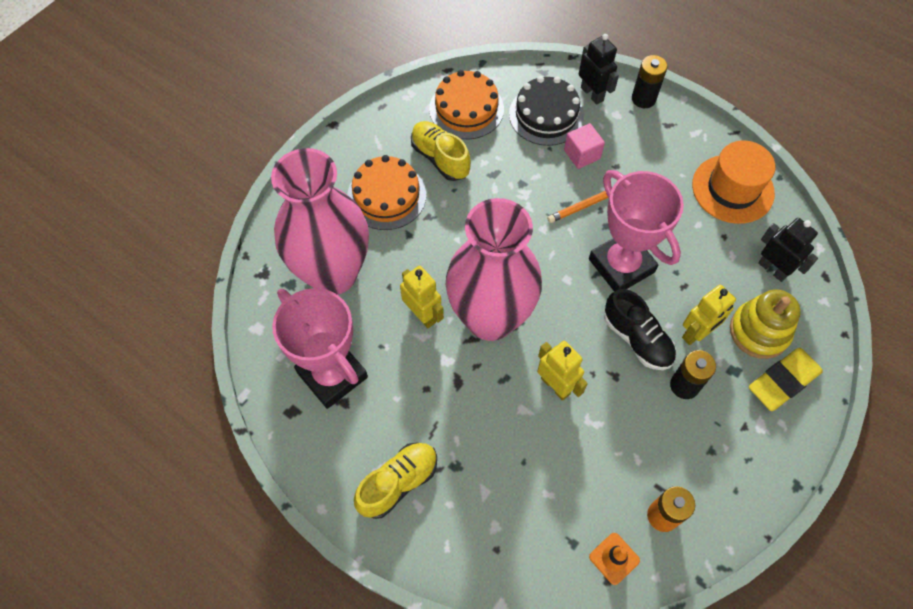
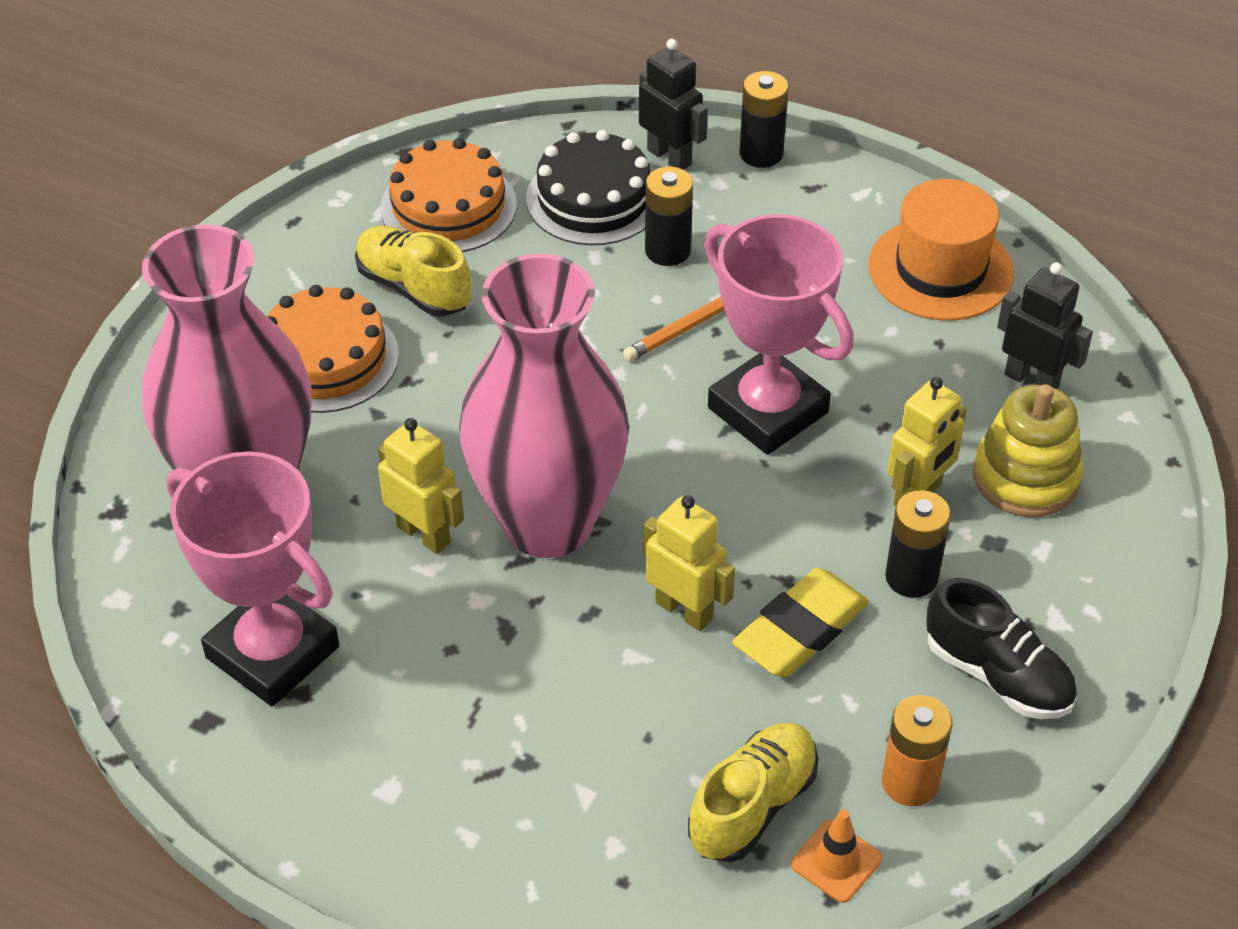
camera: 10 degrees left, 15 degrees down
(398, 483) = (424, 804): yellow shoe -> yellow shoe (752, 806)
(582, 154) = (667, 250): pink cube -> black battery
(637, 339) = (815, 518): black shoe -> black shoe (997, 675)
(783, 381) = (1080, 546): yellow eraser -> yellow eraser (800, 630)

